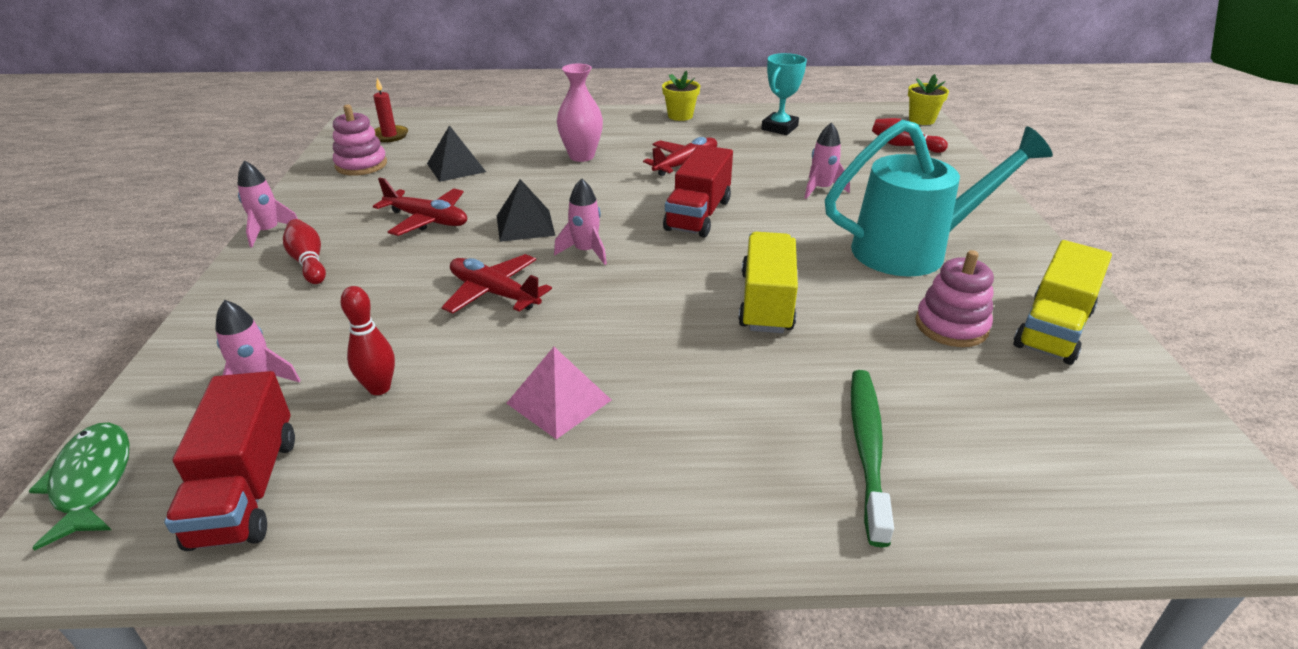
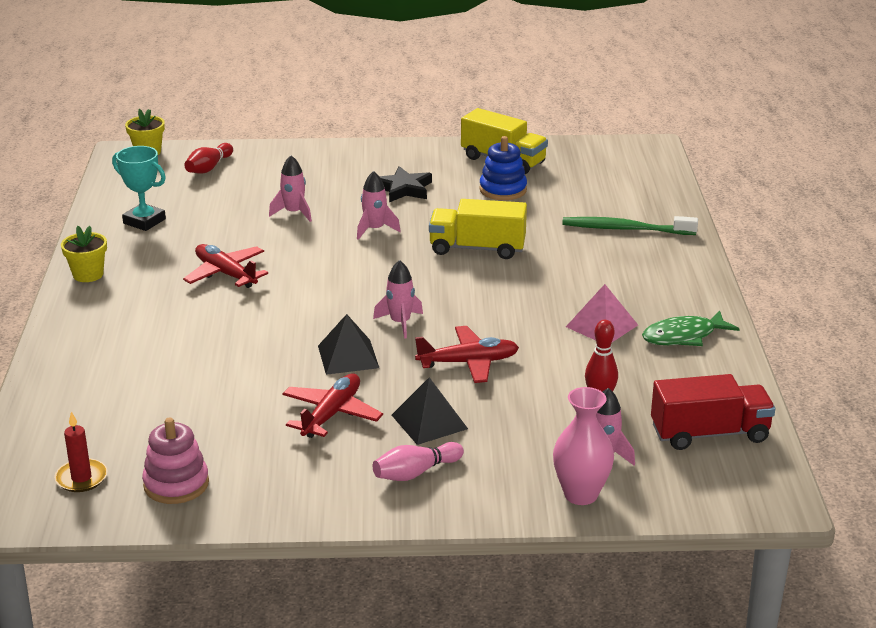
camera: 90 degrees left, 5 degrees down
(92, 481) = (719, 502): green fish -> green fish (683, 336)
(268, 232) = (349, 515): pink rocket -> pink rocket (375, 229)
(309, 262) = (415, 473): red bowling pin -> pink bowling pin
(456, 167) = (200, 412): black pyramid -> black pyramid (429, 422)
(494, 293) = (469, 363): red plane -> red plane turned 135 degrees counterclockwise
(581, 156) = (189, 333): pink vase -> pink vase (581, 494)
(698, 215) = (336, 270): red truck -> none
(912, 250) = (403, 189): turquoise watering can -> black star
(951, 326) = (503, 190): pink stacking toy -> blue stacking toy

